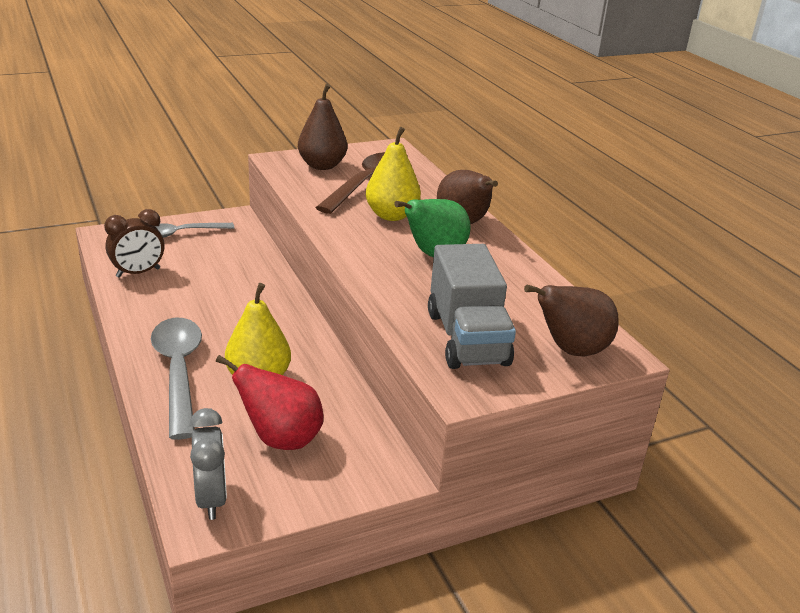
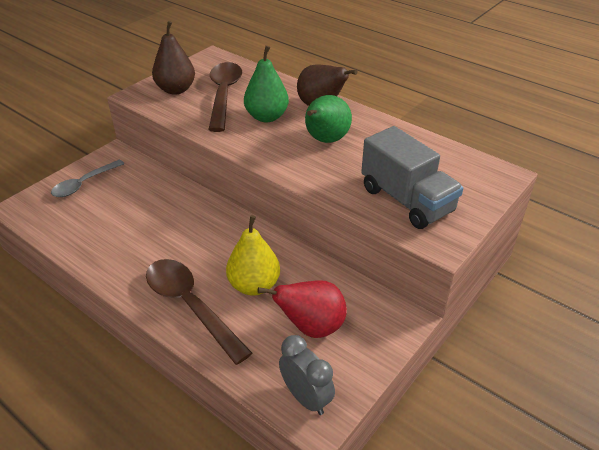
camera: 25 degrees left, 10 degrees up
(138, 273) = (80, 232): brown clock -> none
(178, 372) = (191, 306): grey spoon -> brown spoon
(391, 215) = (266, 117): yellow pear -> green pear
(571, 350) = (474, 183): brown pear -> none

